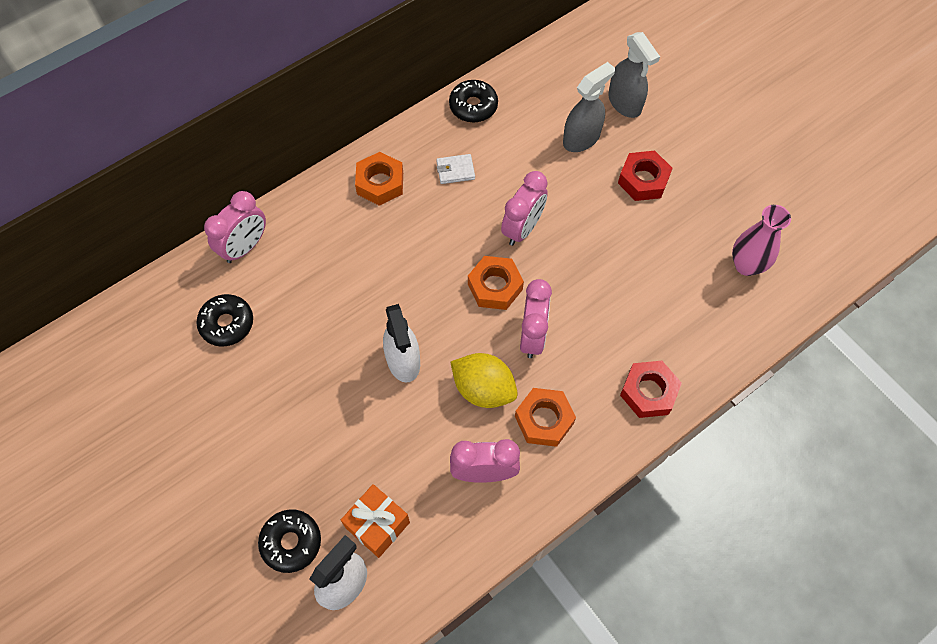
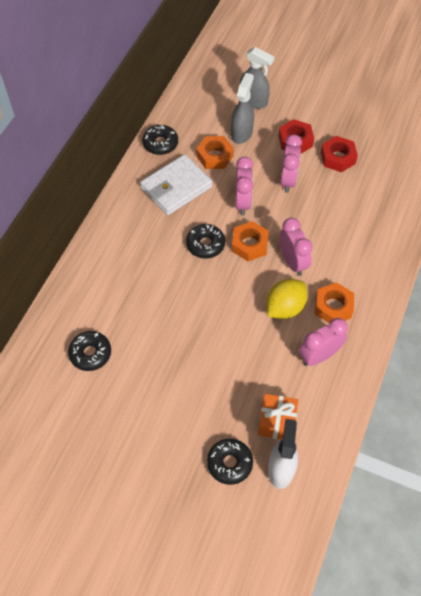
camera: 30 degrees left, 5 degrees down
(245, 247) = (68, 300): pink clock -> pink clock (288, 180)
(380, 183) = (132, 217): orange nut -> orange nut (214, 156)
(403, 361) = (223, 317): white spray bottle -> none
(442, 260) = (205, 244): none -> black donut
(455, 170) = (176, 187): white wallet -> white wallet, size x2.24
(483, 389) = (285, 308): yellow lemon -> yellow lemon turned 45 degrees counterclockwise
(648, 392) = (381, 259): red nut -> red nut (338, 158)
(746, 265) = (387, 161): pink vase -> none

